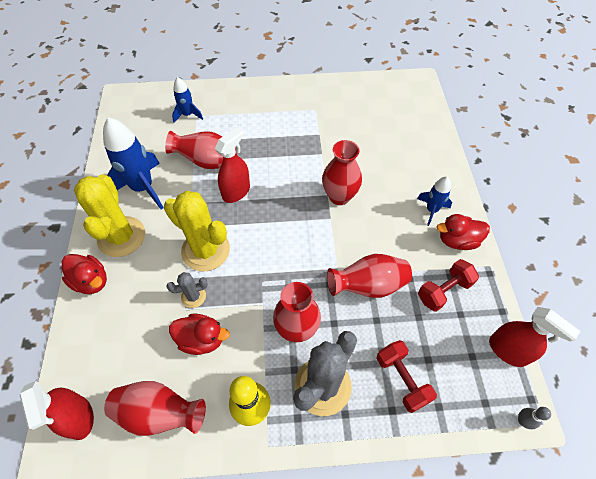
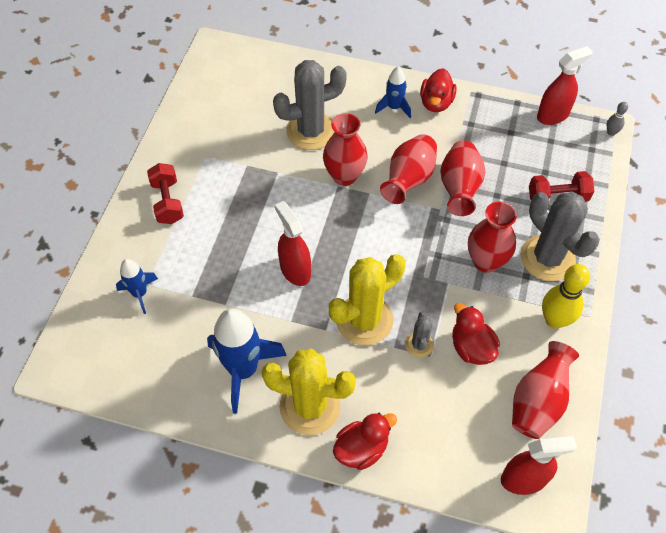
camera: 70 degrees left, 0 degrees up
(201, 339) = (471, 347): red duck -> red duck turned 60 degrees counterclockwise
(207, 162) = (234, 289): red vase -> red vase (408, 180)
(372, 161) = (311, 131): none -> grey cactus
(443, 291) = (484, 134): red dumbbell -> red dumbbell (167, 202)

